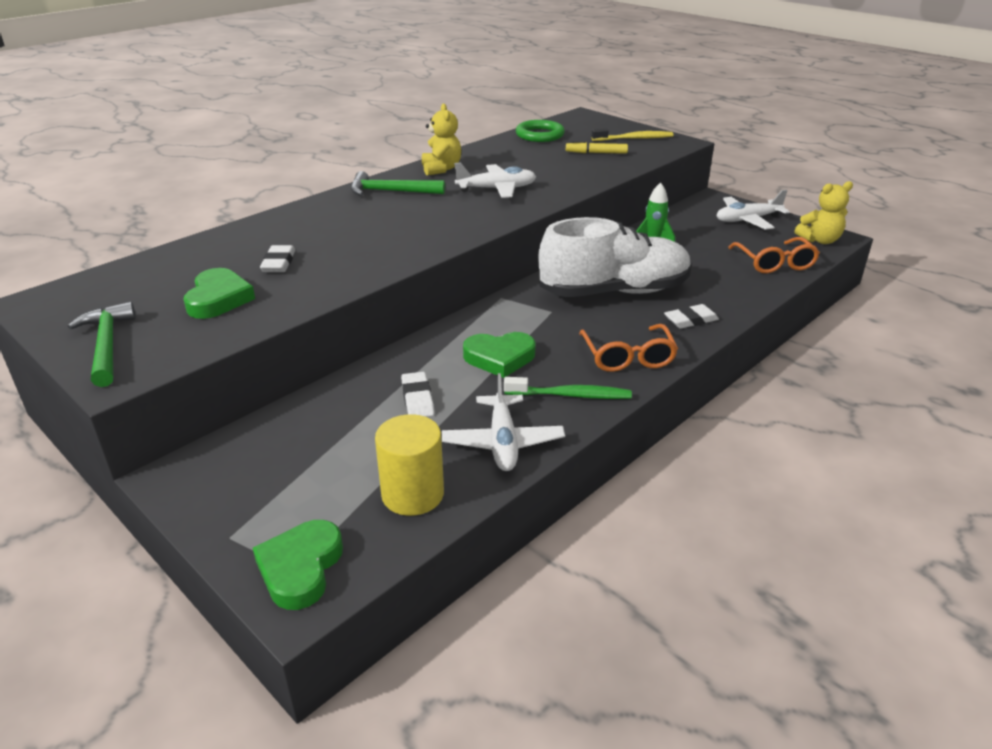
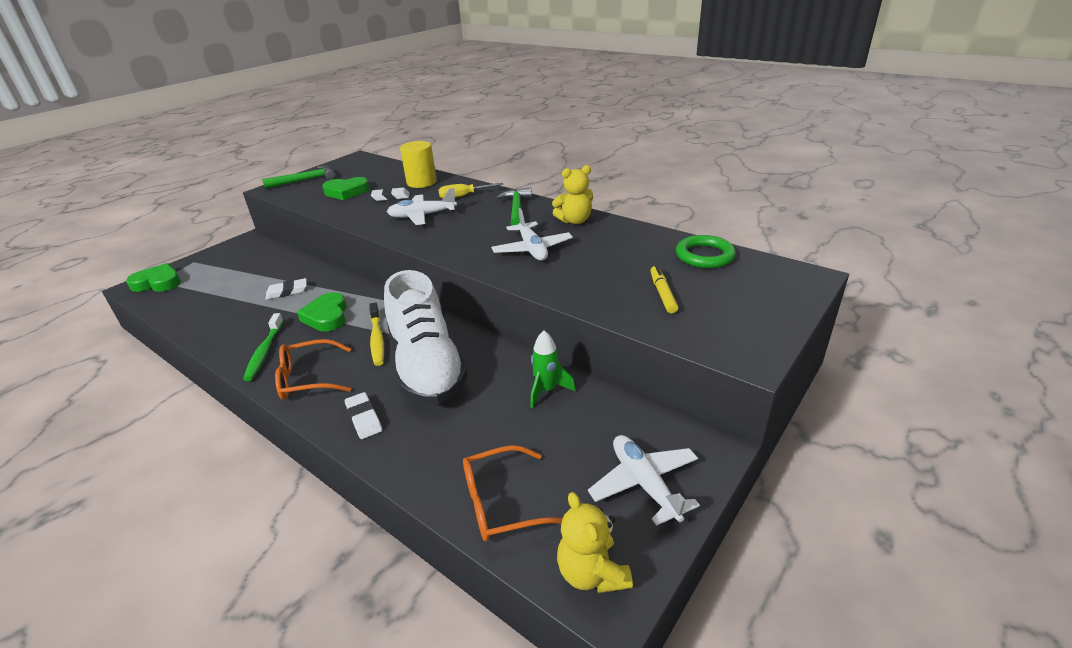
camera: 85 degrees right, 0 degrees up
(322, 217) = (463, 196): none -> yellow screwdriver
(412, 494) = (192, 304): yellow cylinder -> yellow cylinder (421, 182)
(502, 442) = (224, 328): white plane -> white plane (422, 216)
(634, 138) = (736, 318): yellow toothbrush -> yellow toothbrush (377, 339)

